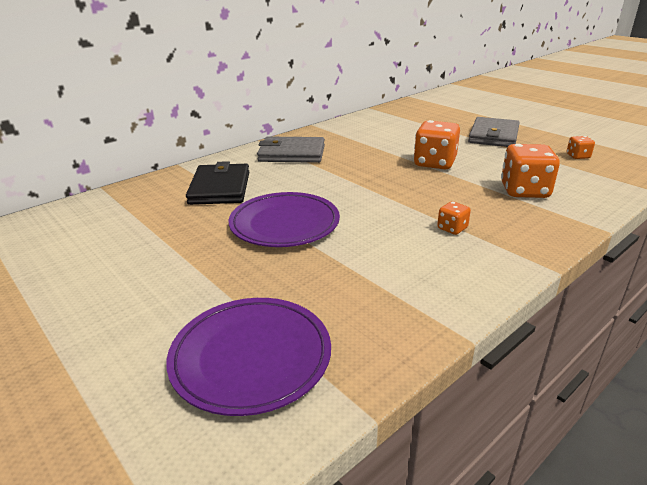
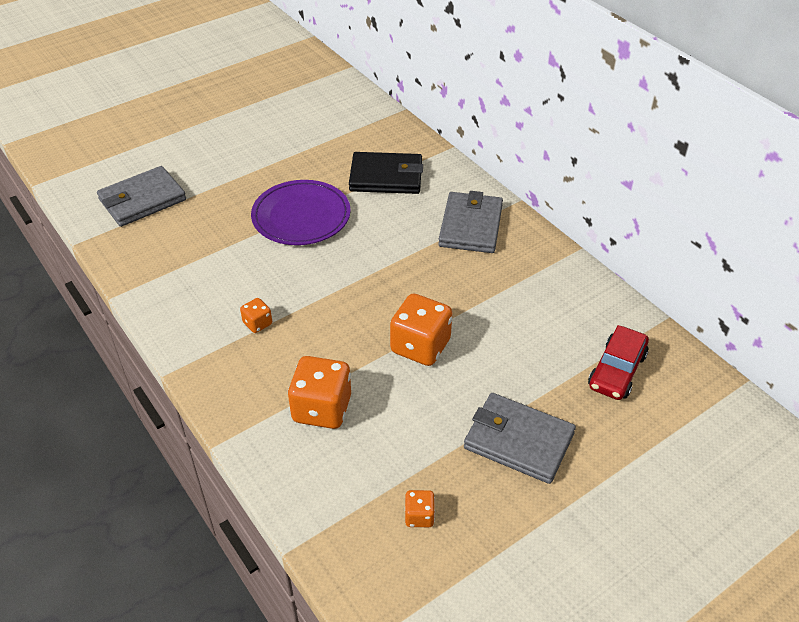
camera: 95 degrees right, 15 degrees up
(251, 357) = (142, 200): purple plate -> grey wallet
(420, 117) = (617, 371): none -> red car

